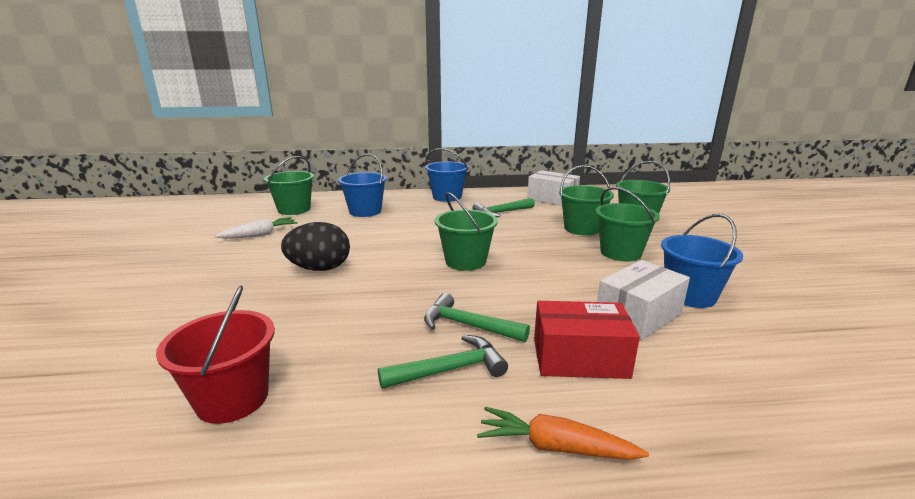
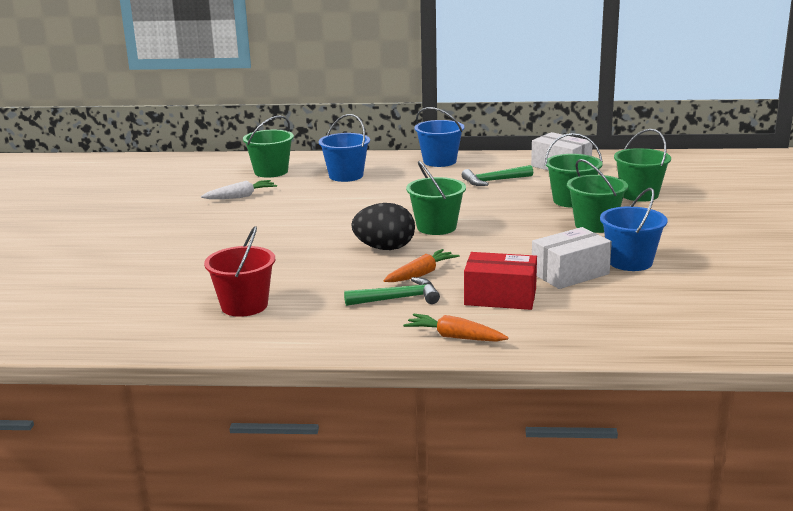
camera: 10 degrees right, 0 degrees up
(320, 269) = (300, 228): black egg -> black egg (385, 248)
(468, 325) = (421, 274): green hammer -> orange carrot

